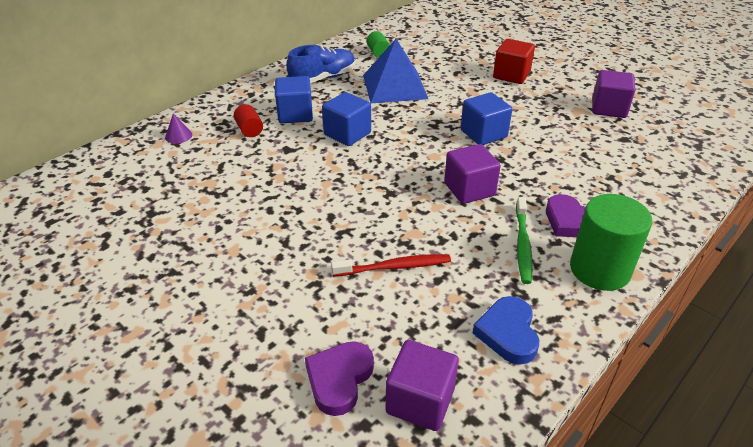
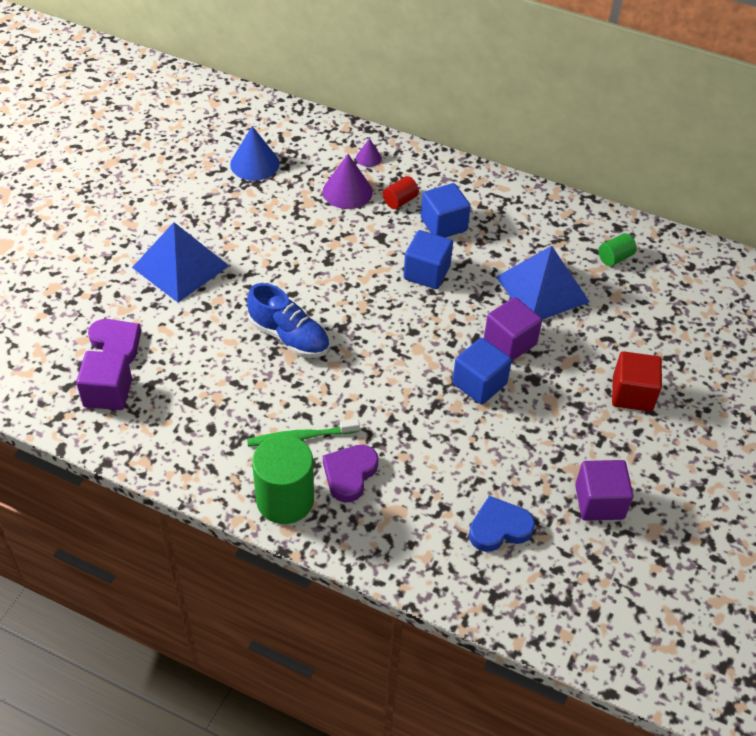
camera: 70 degrees right, 10 degrees up
(120, 209) = (254, 164): none -> blue cone
(213, 156) = (347, 191): none -> purple cone
(240, 296) = (180, 266): none -> blue pyramid
(323, 78) = (527, 226): blue shoe -> blue shoe (289, 337)
(339, 379) = (116, 344): purple heart -> purple heart turned 45 degrees clockwise
(394, 267) = (241, 350): red toothbrush -> none
(469, 189) = (371, 385): purple cube -> purple cube (510, 342)
(508, 333) = (186, 438): blue heart -> blue heart (499, 528)

